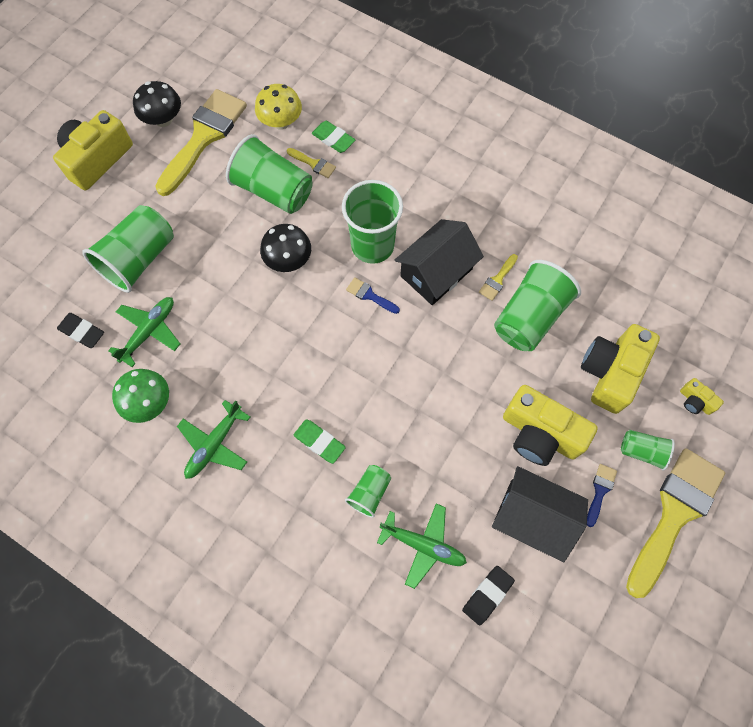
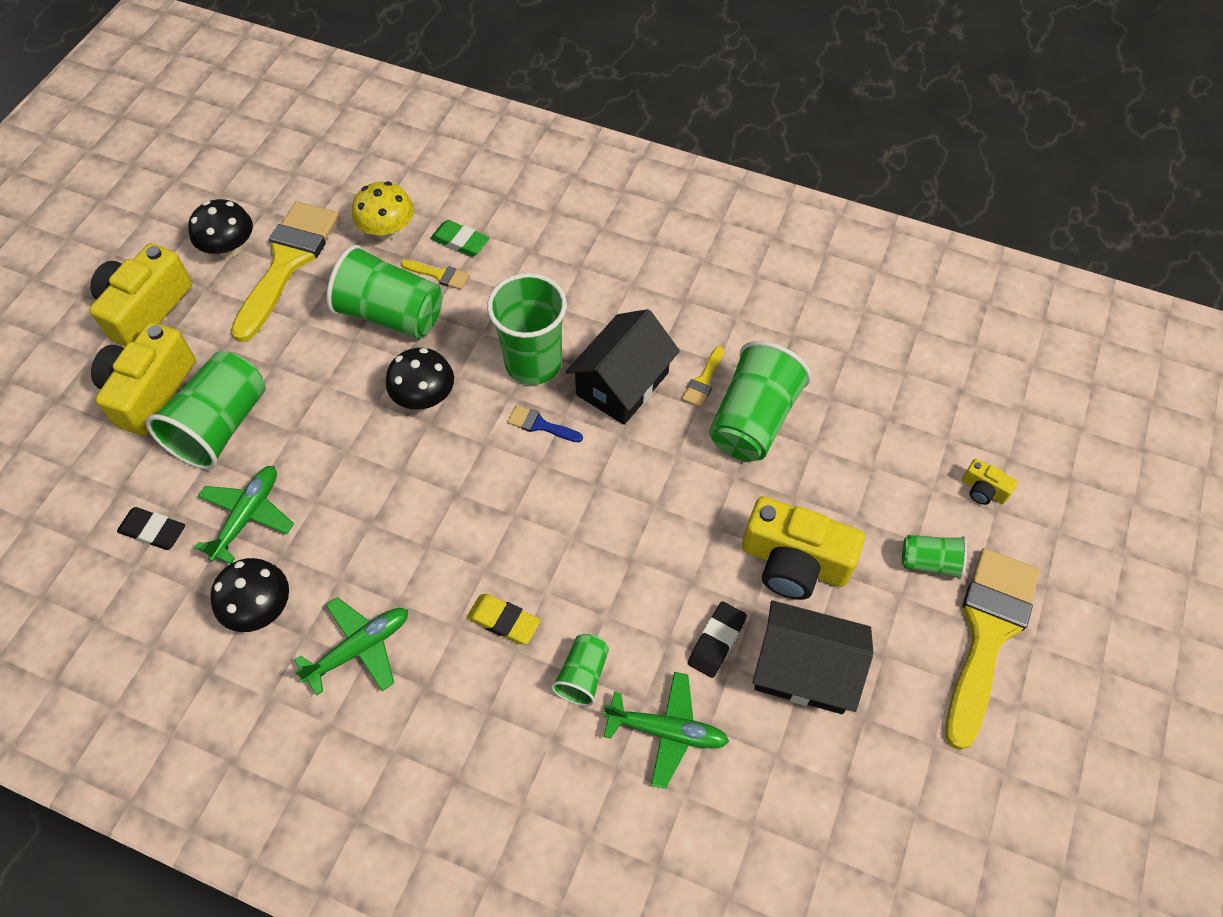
camera: 10 degrees left, 10 degrees down
(149, 402) = (260, 608): green mushroom -> black mushroom
(214, 444) = (360, 648): green plane -> green plane turned 150 degrees counterclockwise
(319, 442) = (504, 621): green eraser -> yellow eraser
(487, 595) = (765, 781): black eraser -> black eraser (716, 641)
(600, 491) = (886, 621): blue brush -> none
(610, 372) = (870, 472): yellow camera -> yellow camera (150, 391)

